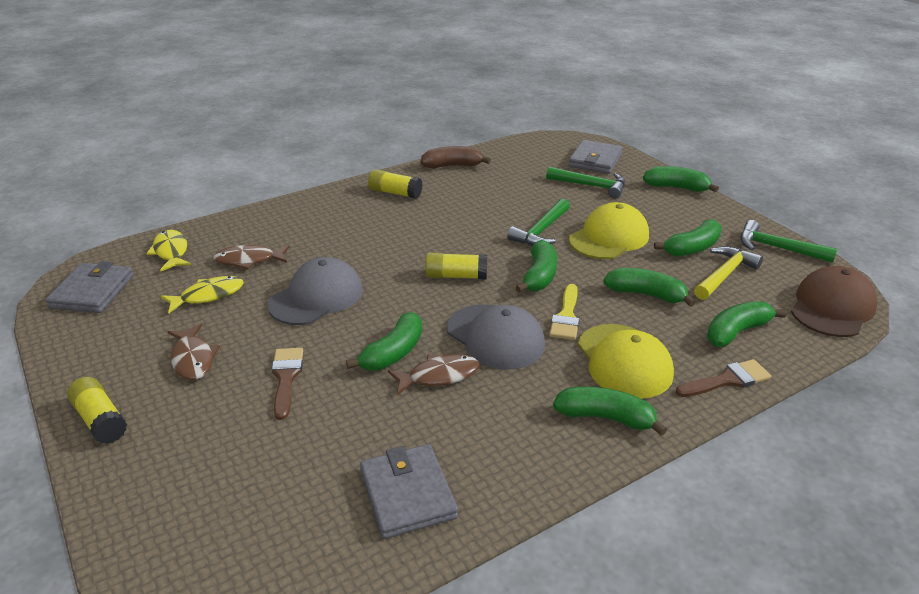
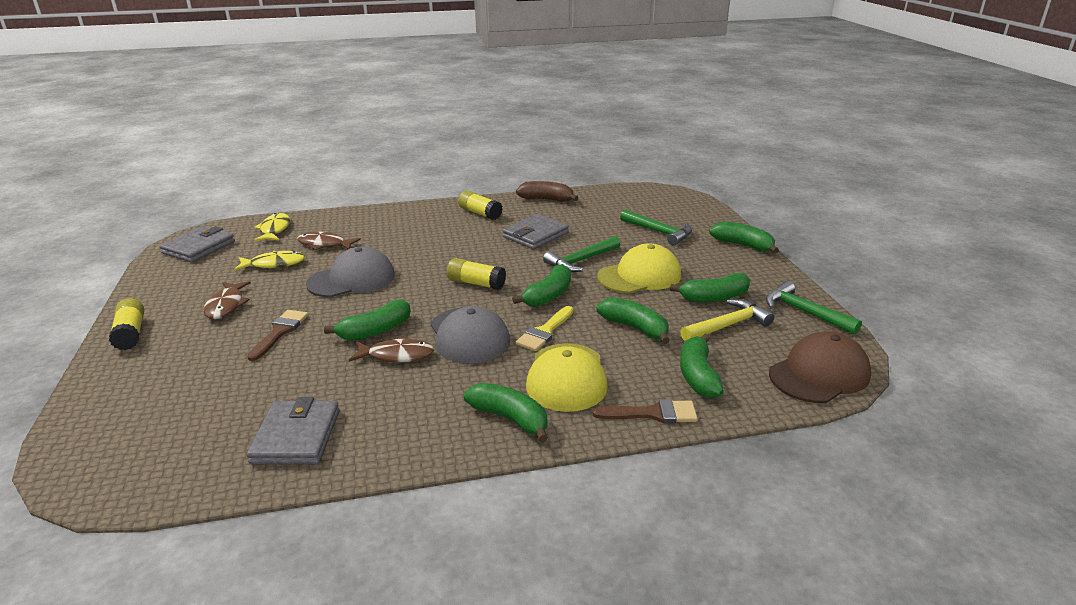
camera: 20 degrees right, 5 degrees down
(595, 160) = (681, 212): grey wallet -> grey wallet (535, 235)
(736, 332) = (698, 375): green banana -> green banana turned 75 degrees counterclockwise

